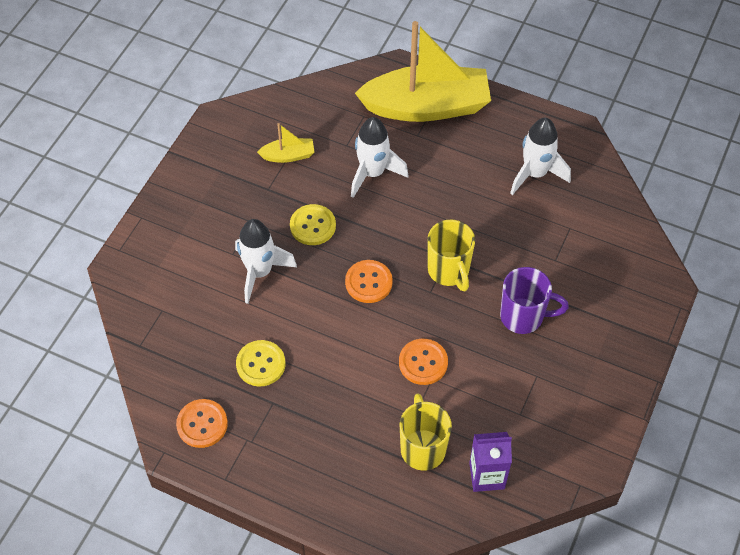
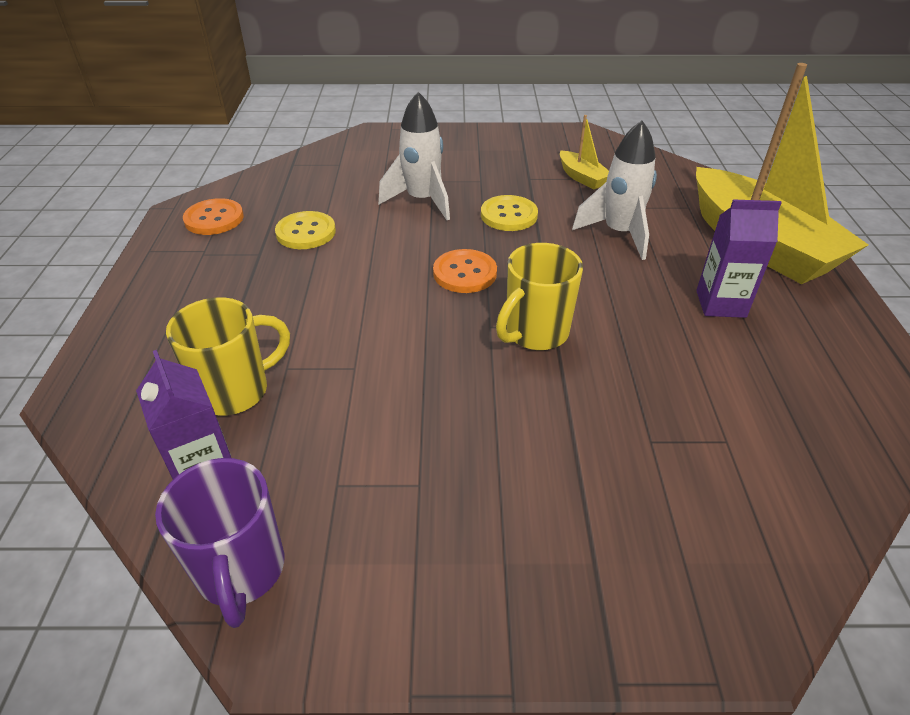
camera: 65 degrees right, 15 degrees down
(423, 362) = (374, 352): orange button -> none
(471, 164) = (720, 304): none -> purple carton
(523, 317) = (517, 433): purple mug -> purple mug (241, 571)
(535, 174) = (777, 370): white rocket -> none

